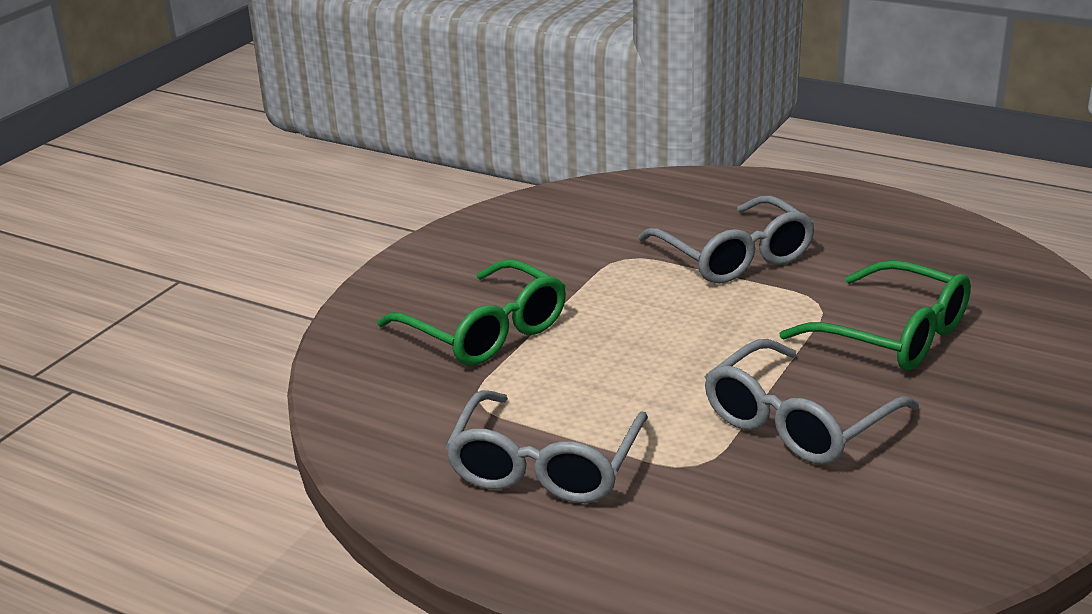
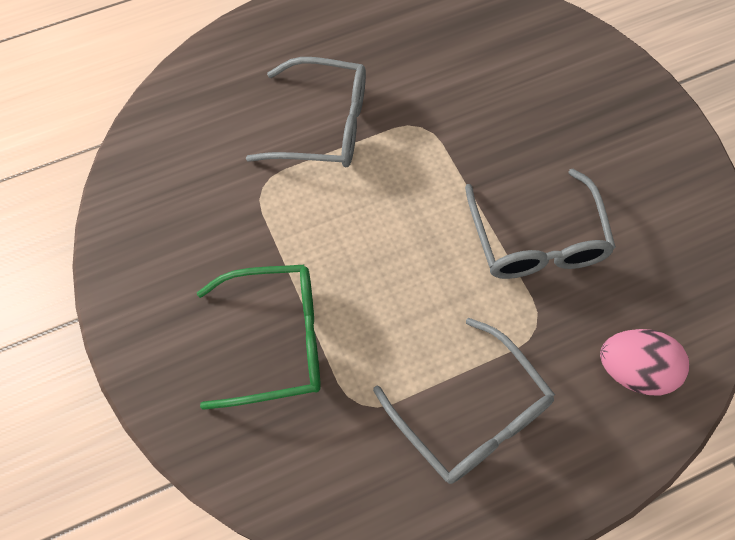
camera: 55 degrees left, 35 degrees up
(735, 552) = (634, 370): none -> pink egg
(893, 335) = (490, 120): green glasses -> none

